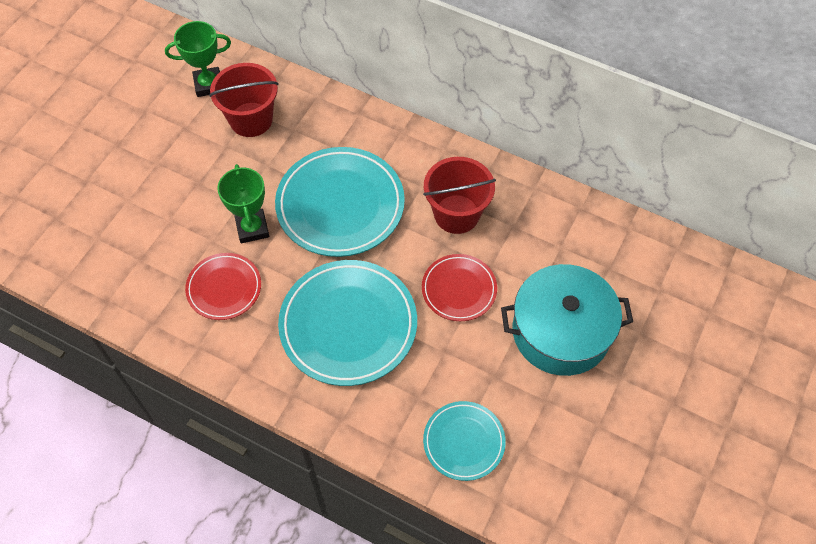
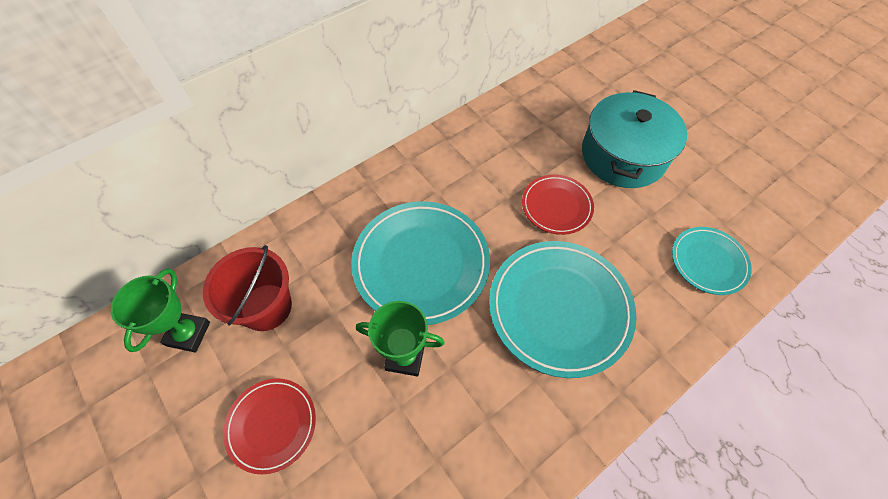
camera: 65 degrees left, 0 degrees up
(224, 288) = (466, 415): red plate -> red plate (272, 425)
(456, 214) = (479, 178): red bucket -> none

